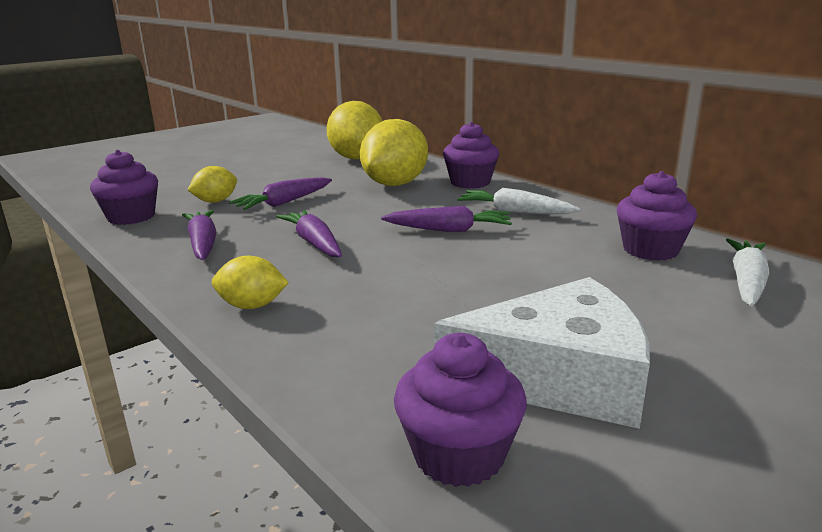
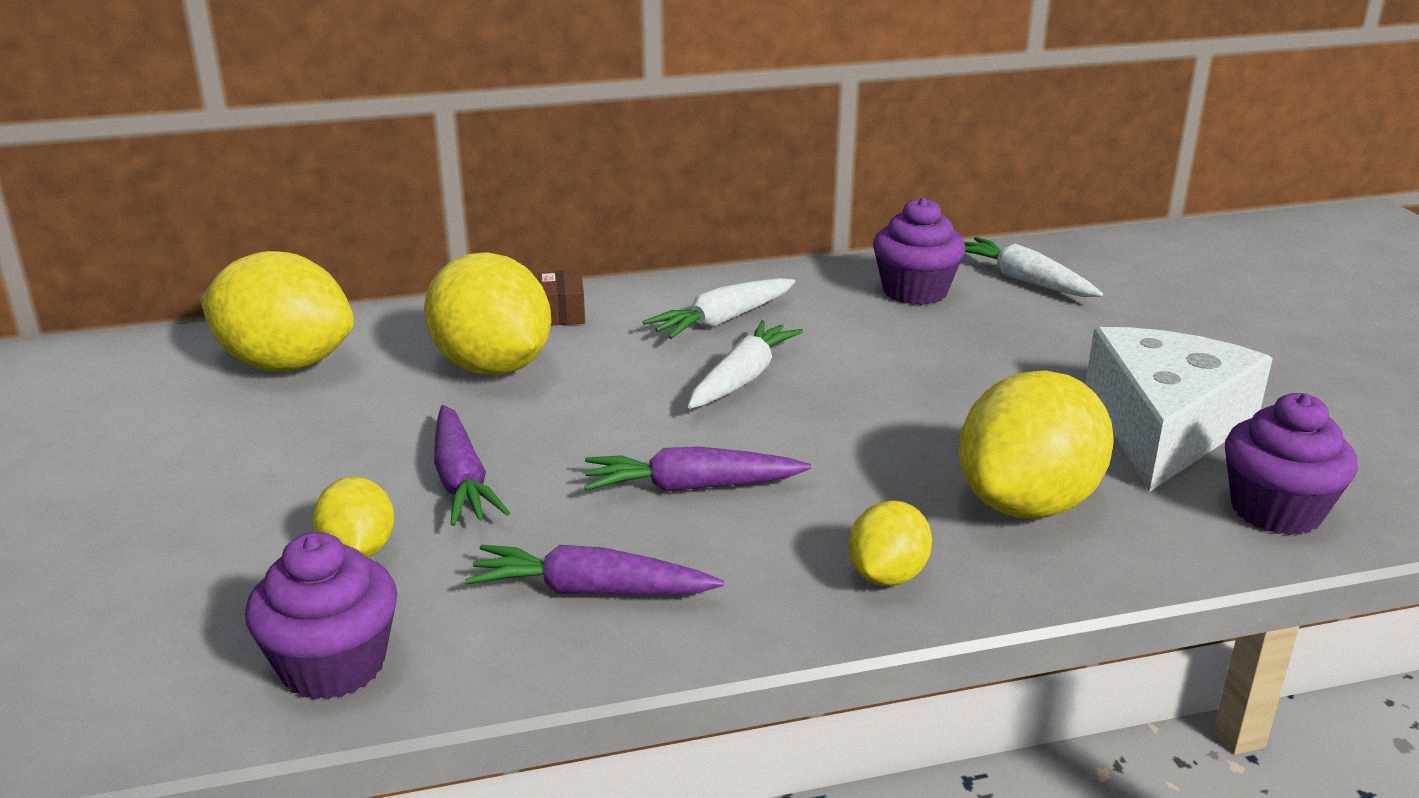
camera: 65 degrees left, 5 degrees up
(372, 336) = (1027, 504): none -> yellow lemon
(449, 230) = (742, 378): purple carrot -> white carrot
(470, 182) = (562, 313): purple cupcake -> brown box

